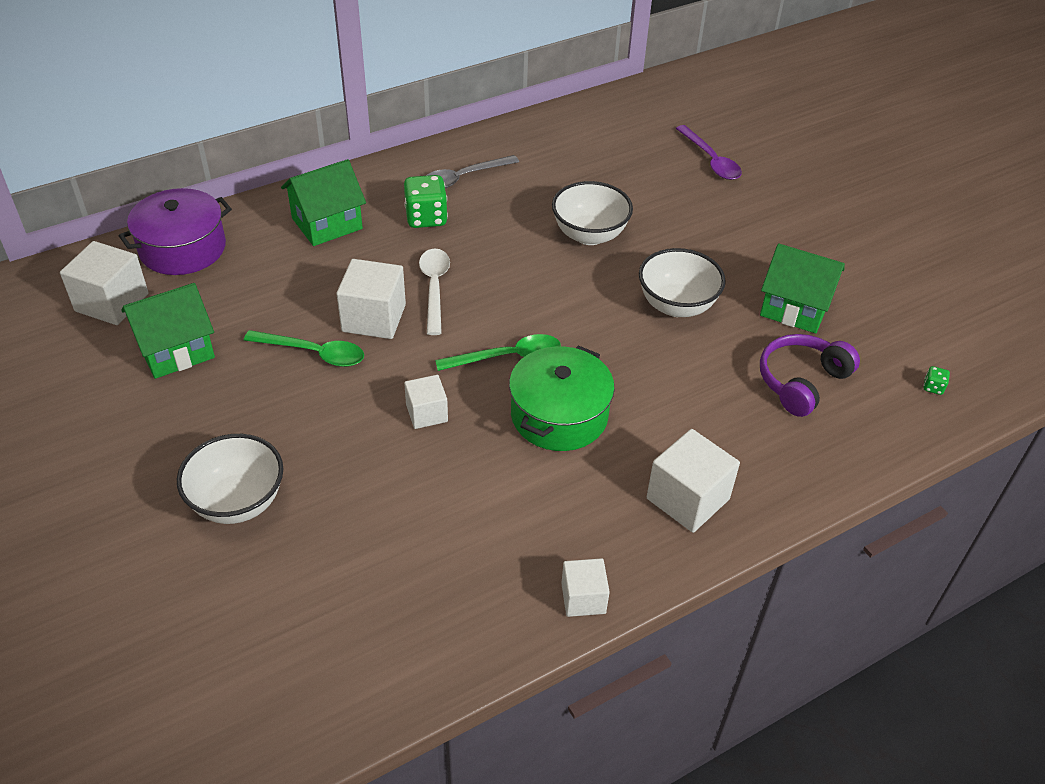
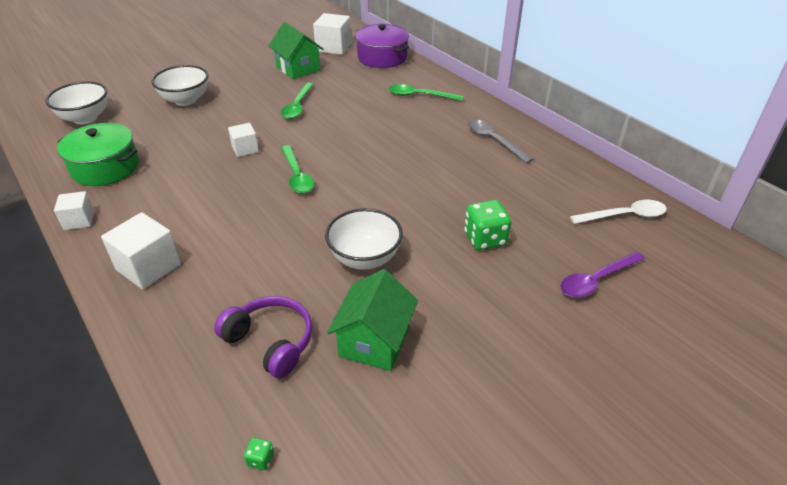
camera: 85 degrees right, 5 degrees down
(327, 223) = (419, 96): green house -> green spoon
(374, 318) = (331, 122): white cube -> none
(426, 218) = (439, 130): green dice -> green dice (485, 239)
(434, 288) = (364, 140): white spoon -> white spoon (624, 216)
(559, 415) = (239, 201): green pot -> green pot (105, 167)
(589, 235) = (445, 206): white bowl -> white bowl (85, 118)

